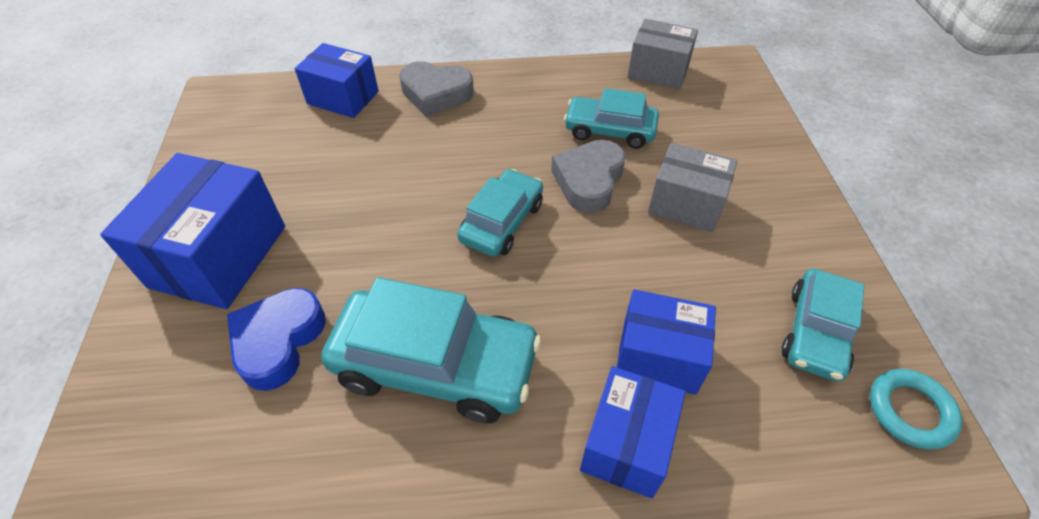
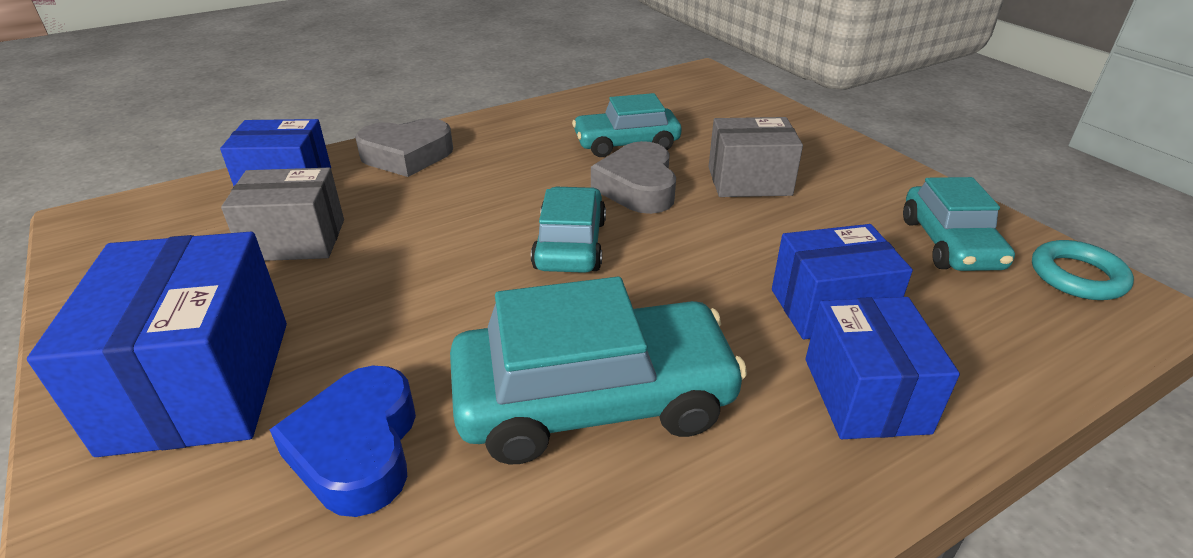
camera: 25 degrees left, 15 degrees down
(658, 71) = (637, 91): grey box -> grey box (295, 240)

